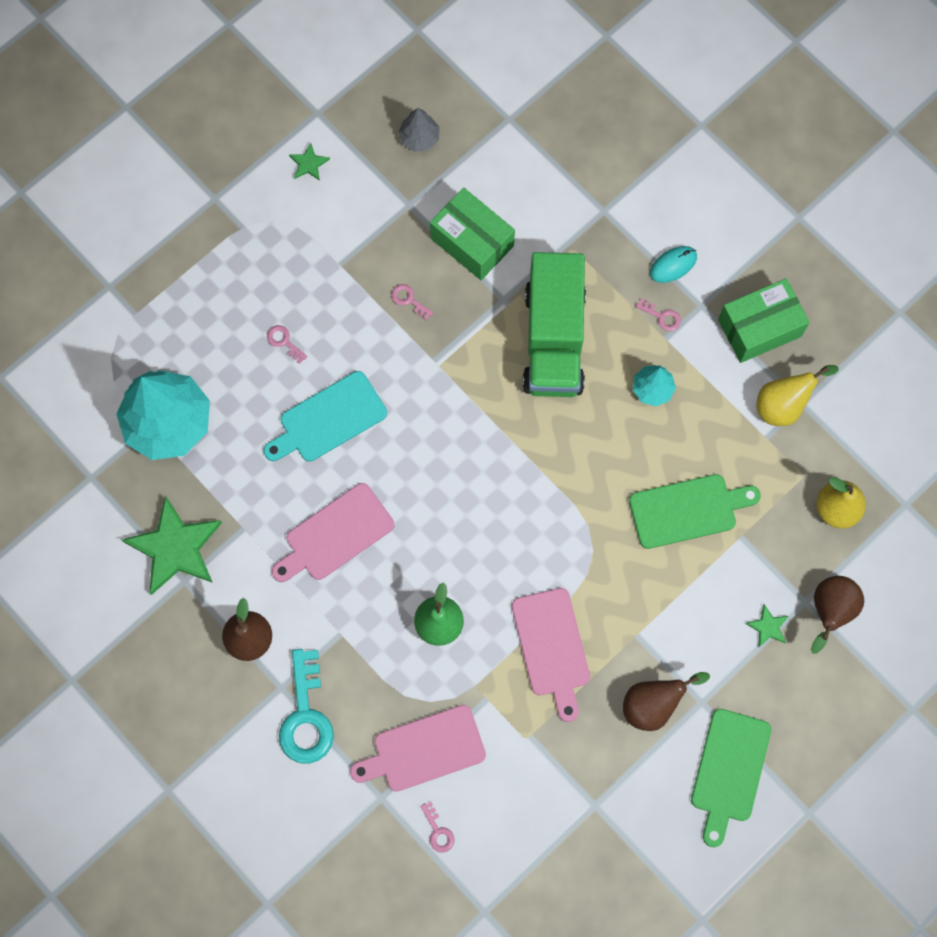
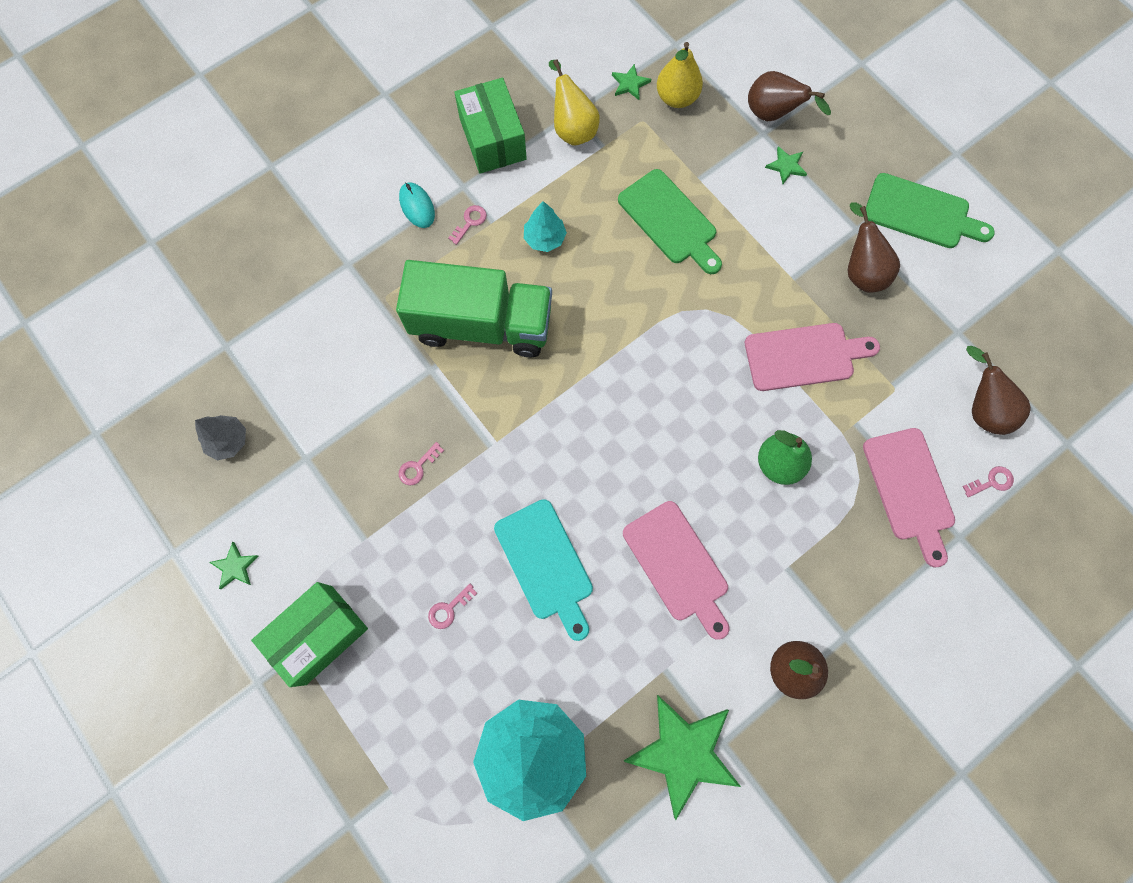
camera: 85 degrees left, 0 degrees up
(306, 716) = (877, 611): turquoise key -> none
(472, 242) = (361, 395): green box -> green box (319, 634)
(513, 825) = (981, 408): none -> brown pear
(688, 510) = (670, 220): green cutting board -> green cutting board turned 150 degrees clockwise
(847, 459) = (630, 84): none -> green star

